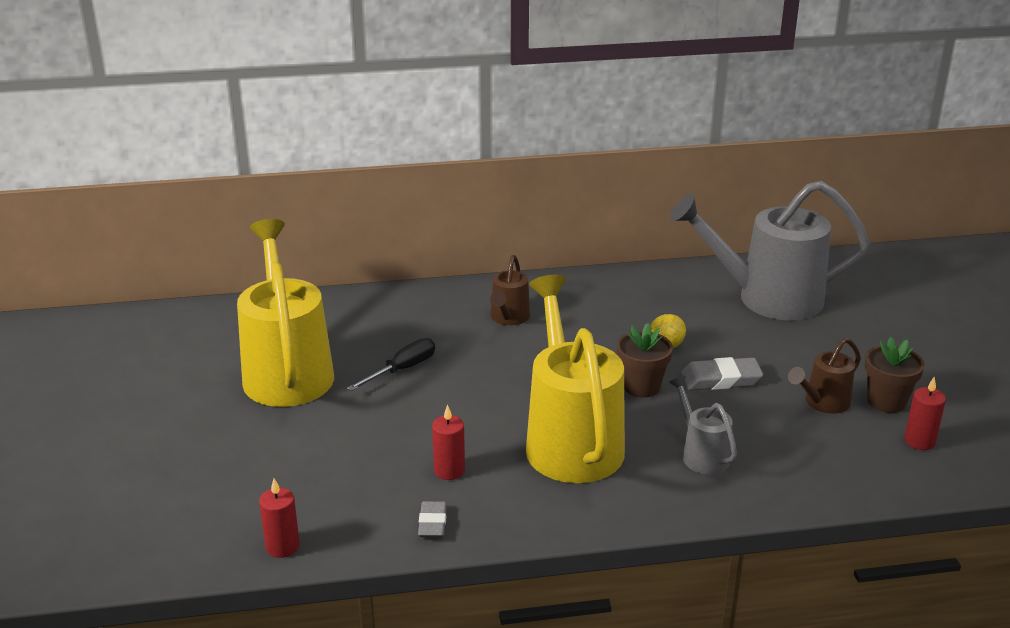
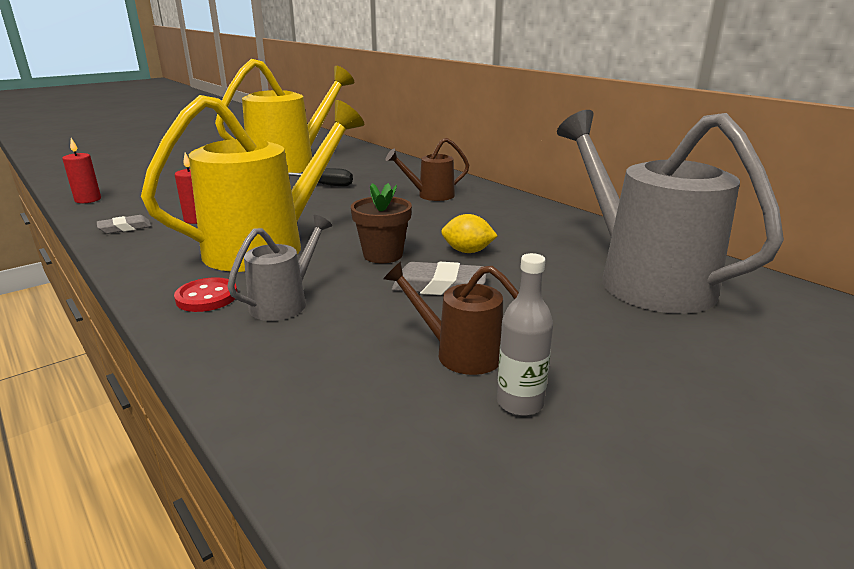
camera: 60 degrees right, 5 degrees down
(664, 490) = (207, 297): none -> red button
(720, 379) = (439, 286): grey eraser -> grey eraser turned 45 degrees counterclockwise
(886, 402) = (520, 403): brown flower pot -> grey bottle
(919, 441) = (442, 455): red candle -> none

